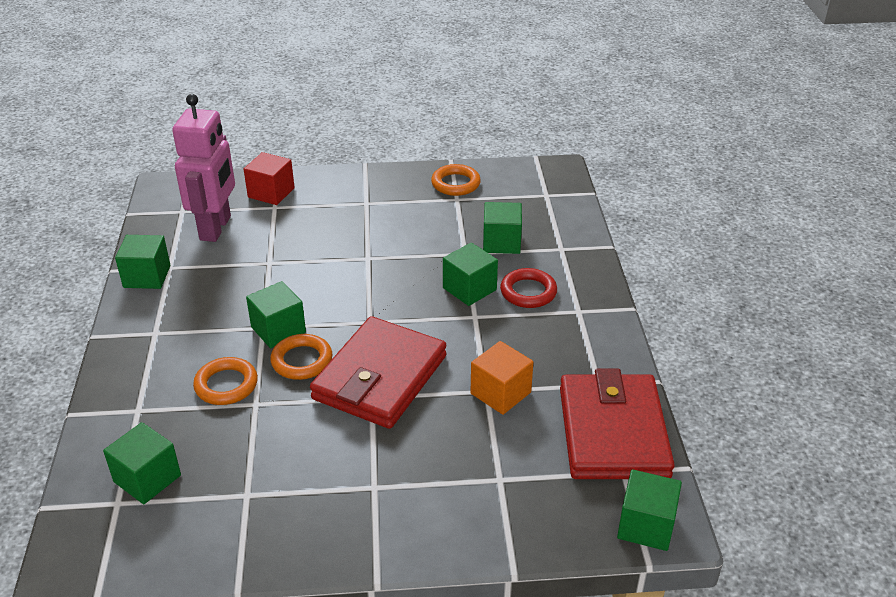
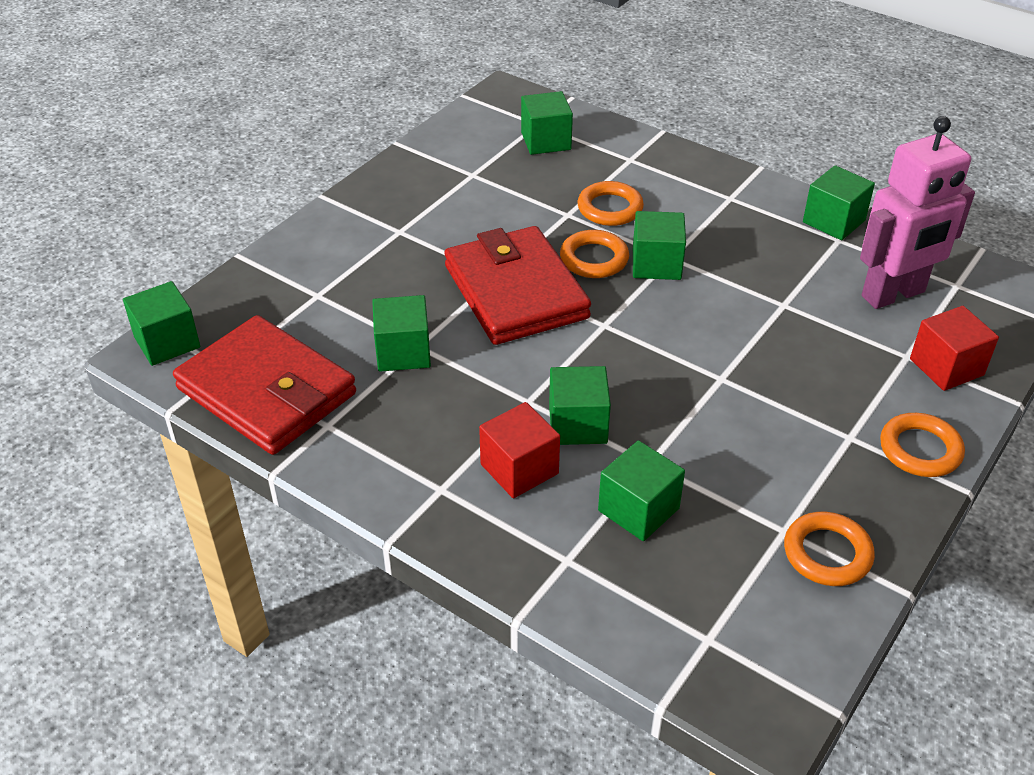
camera: 130 degrees right, 5 degrees up
(216, 228) = (893, 295): pink robot -> pink robot turned 75 degrees counterclockwise
(351, 181) = (920, 450): none -> orange ring
(500, 393) = (403, 352): orange cube -> green cube
(528, 292) = (519, 469): red ring -> red cube

